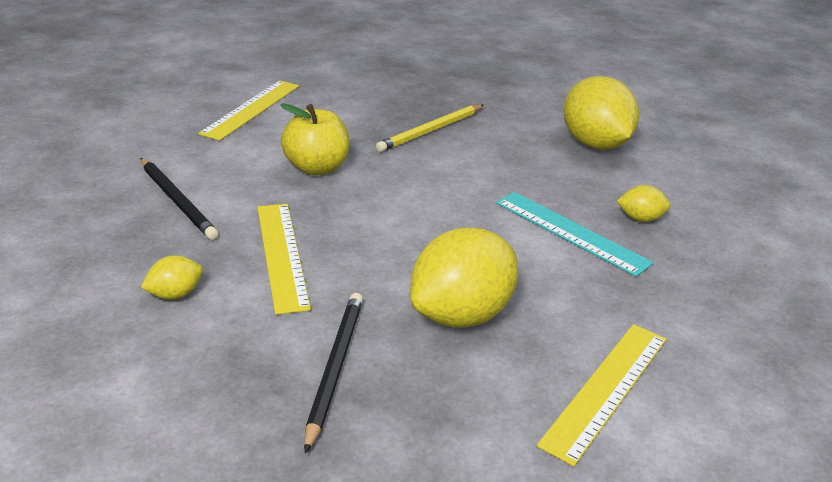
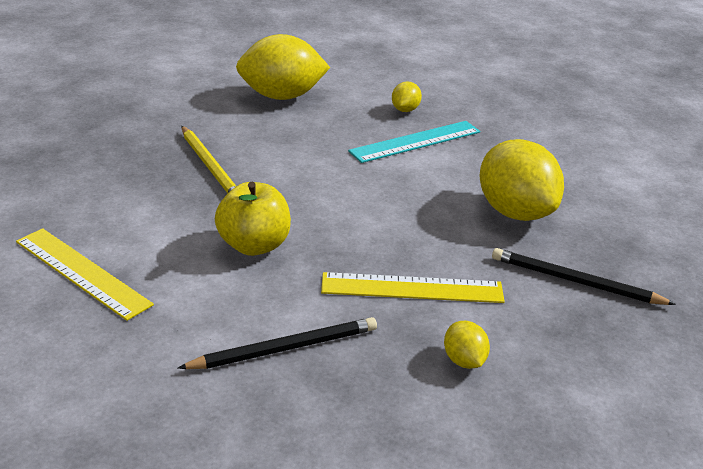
camera: 75 degrees left, 0 degrees up
(606, 389) = (600, 176): yellow ruler -> none

